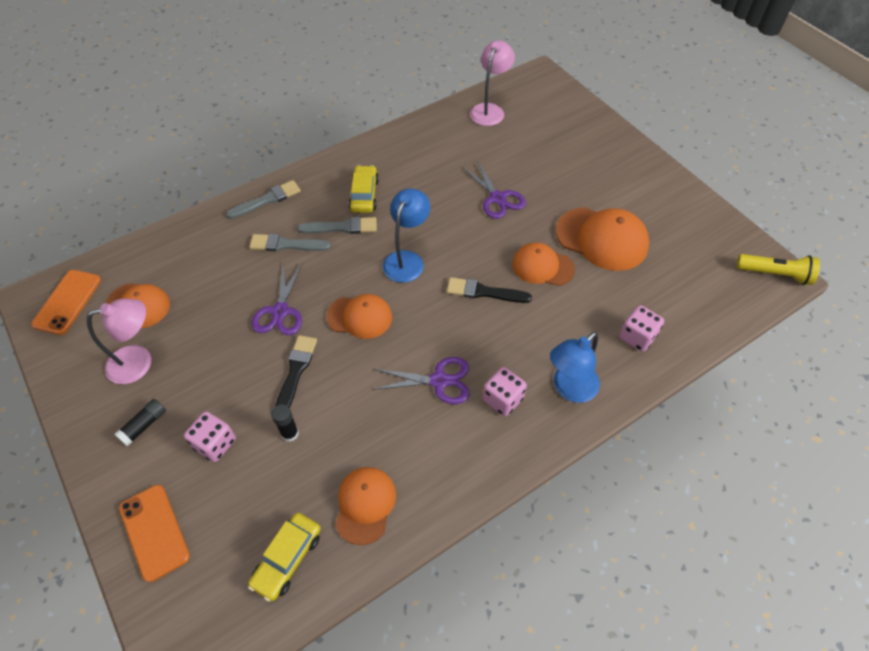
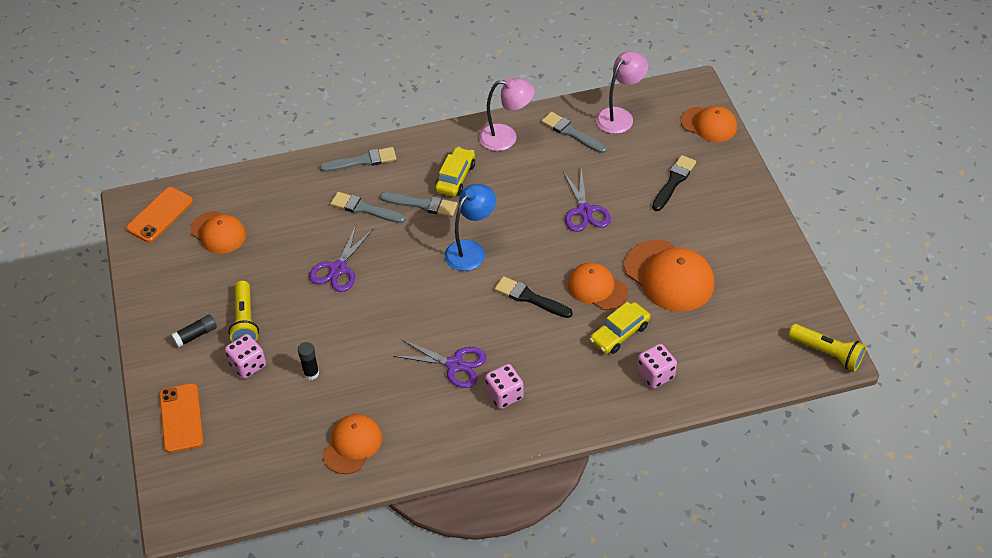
camera: 20 degrees right, 5 degrees down
(139, 362) = (206, 282): pink lamp -> pink lamp (506, 137)
(196, 393) = (245, 321): none -> yellow flashlight
(287, 558) = (277, 466): yellow car -> yellow car (619, 333)
(296, 371) = (334, 324): black brush -> black brush (674, 181)
(360, 317) = (407, 291): orange cap -> orange cap (709, 124)
(454, 133) = (571, 133): none -> grey brush
(569, 389) = (568, 402): blue lamp -> none

